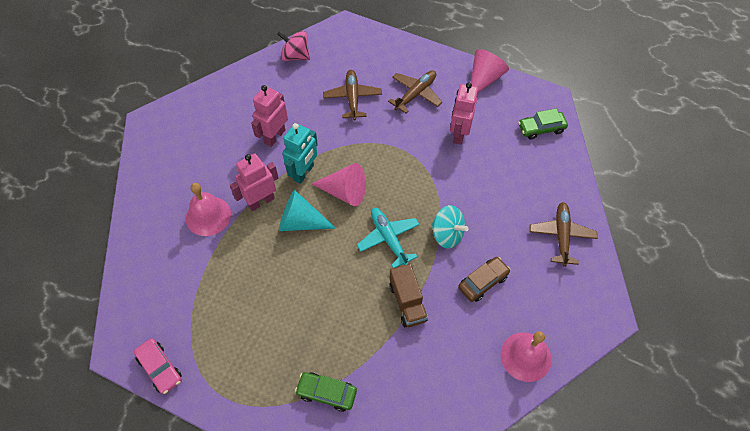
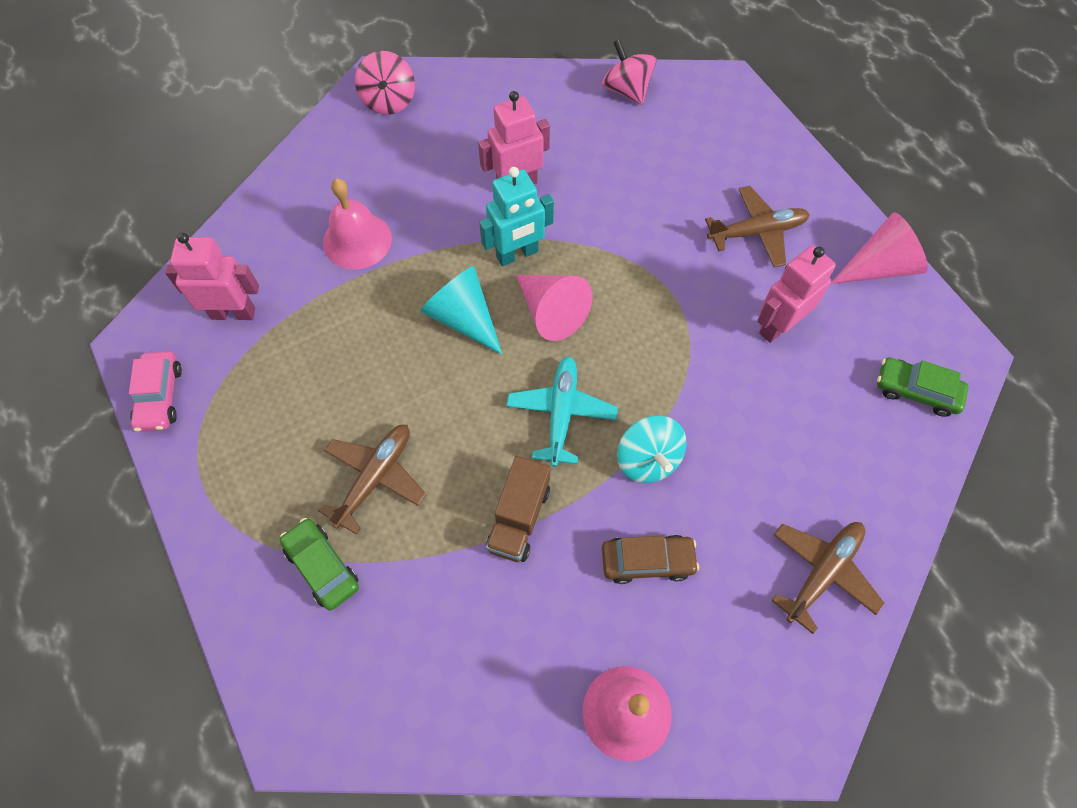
camera: 35 degrees right, 5 degrees up
(164, 130) = (389, 101): none -> pink spinning top
(261, 201) = (434, 260): pink robot -> pink robot (233, 313)
(352, 98) = (661, 189): brown plane -> brown plane (375, 477)

